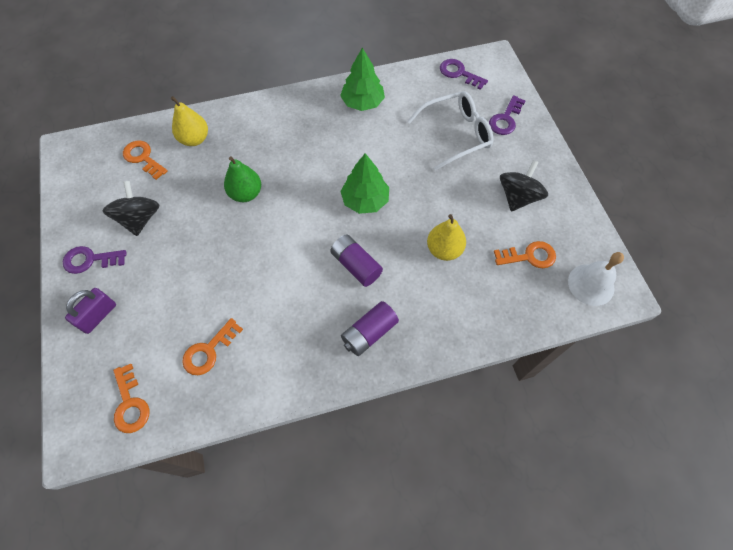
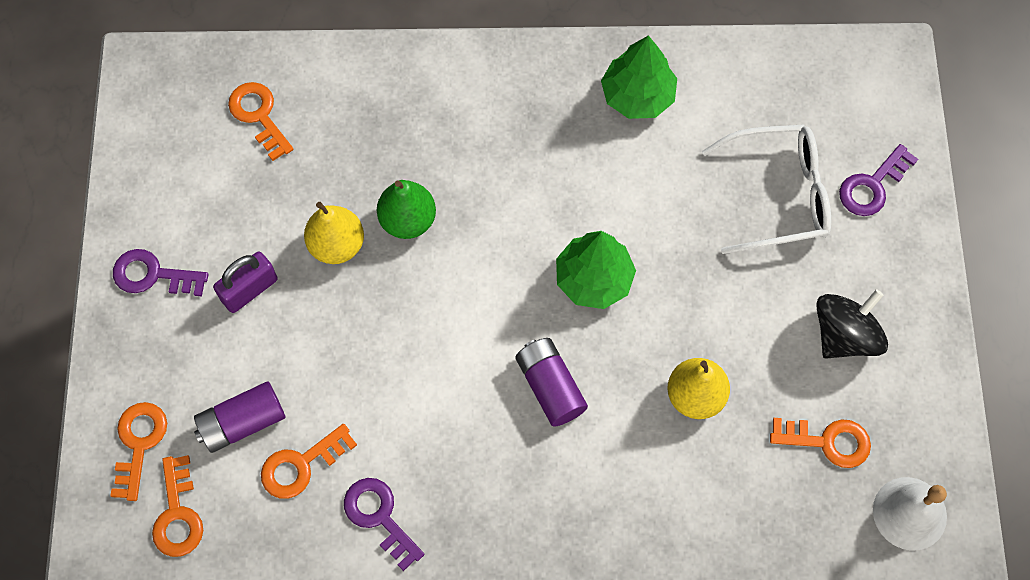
camera: 15 degrees right, 5 degrees up
(96, 364) = (139, 443): none -> orange key
(98, 316) = (152, 368): purple padlock -> purple padlock (249, 289)
(140, 219) = (236, 224): black spinning top -> none
(194, 139) = (346, 100): yellow pear -> yellow pear (337, 245)
(369, 333) = (542, 500): purple battery -> purple battery (242, 422)
(459, 73) = (821, 76): purple key -> purple key (379, 517)

